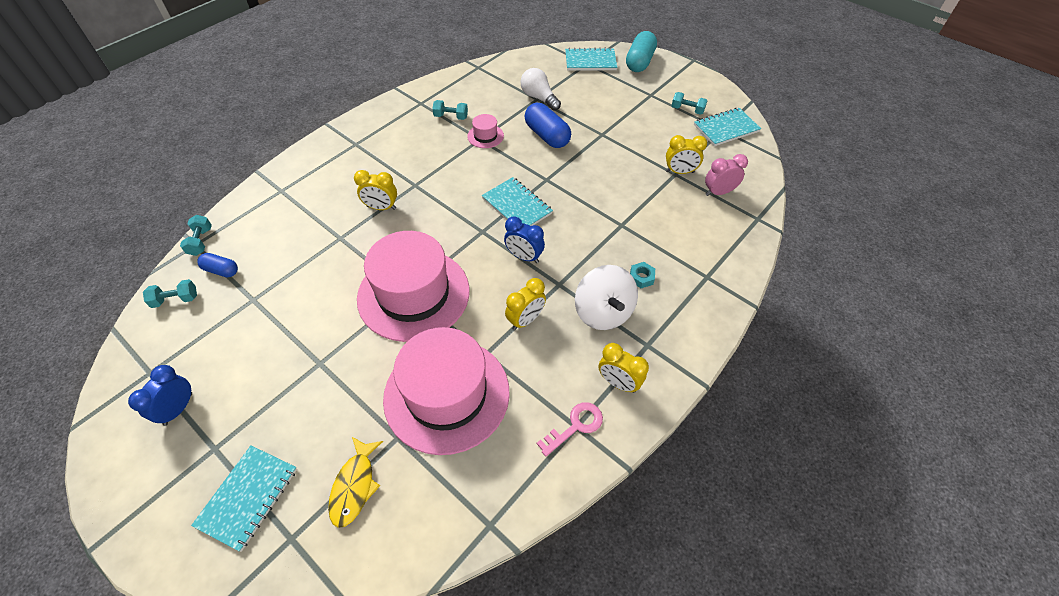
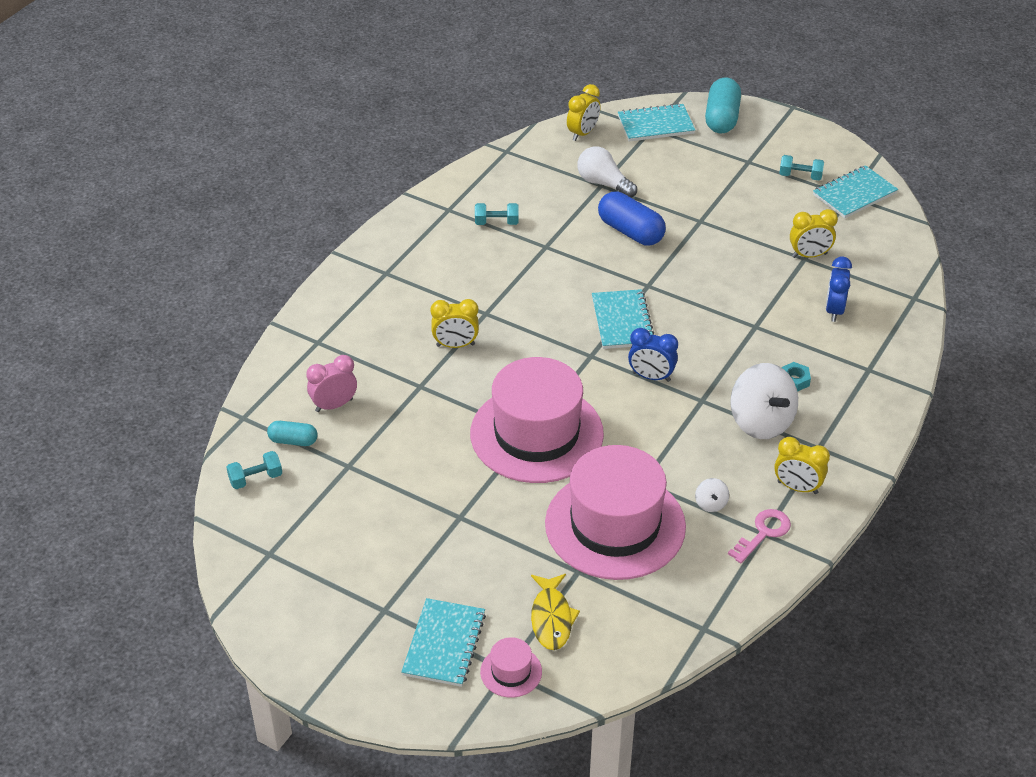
camera: 10 degrees left, 10 degrees down
(178, 409) = (324, 581): blue clock -> blue clock (834, 310)
(201, 241) = (249, 413): turquoise dumbbell -> none
(221, 270) = (293, 441): blue capsule -> turquoise capsule
(485, 136) = (551, 242): pink hat -> pink hat (511, 672)
(517, 206) = (622, 321): turquoise notebook -> turquoise notebook turned 45 degrees clockwise
(525, 320) = (676, 442): yellow clock -> yellow clock (583, 133)
(537, 386) = (711, 504): none -> white spinning top
(718, 192) = (862, 274): pink clock -> pink clock (334, 405)

